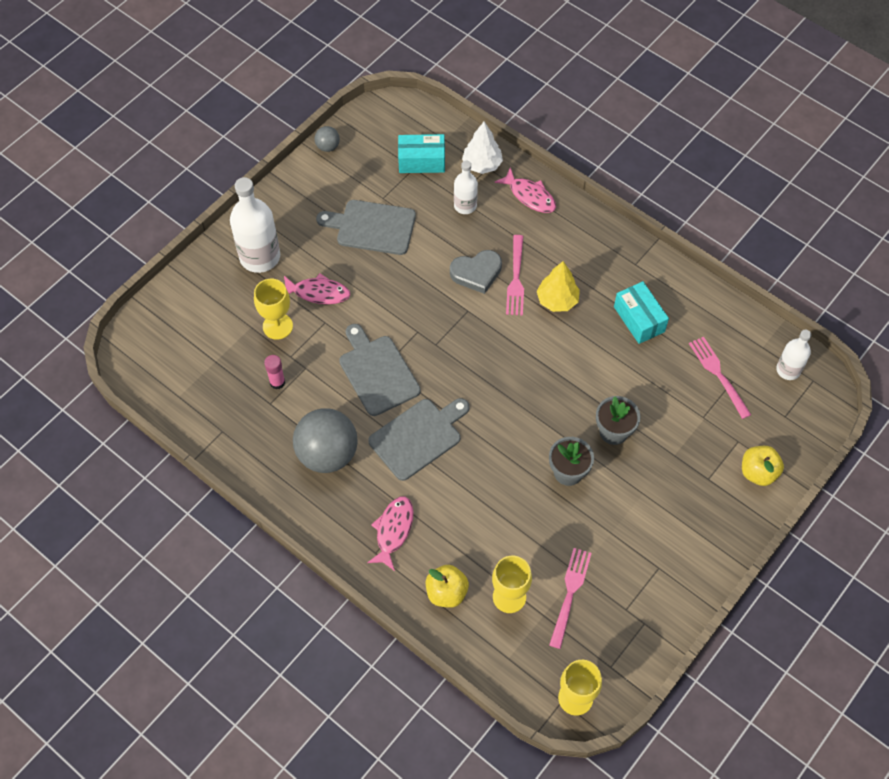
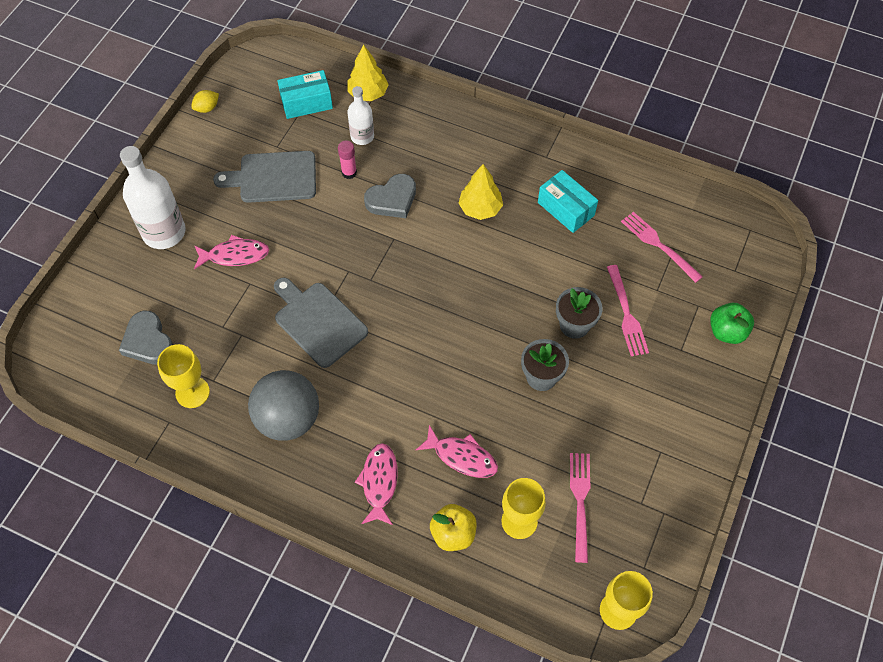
camera: 15 degrees left, 0 degrees up
(221, 354) = (148, 341): none -> grey heart
(277, 326) = (201, 299): yellow goblet -> yellow goblet (192, 392)
(277, 382) = (215, 356): pink glue stick -> pink glue stick (349, 173)
(328, 146) = (207, 108): grey ball -> yellow lemon
(418, 437) = (378, 378): grey cutting board -> none
(482, 164) = (368, 93): white tree -> yellow tree
(516, 278) = (433, 196): pink fork -> pink fork (626, 314)
(529, 196) = (424, 113): pink fish -> pink fish (462, 457)
(758, 472) = (727, 332): yellow apple -> green apple
(788, 370) = (723, 225): white bottle -> none

